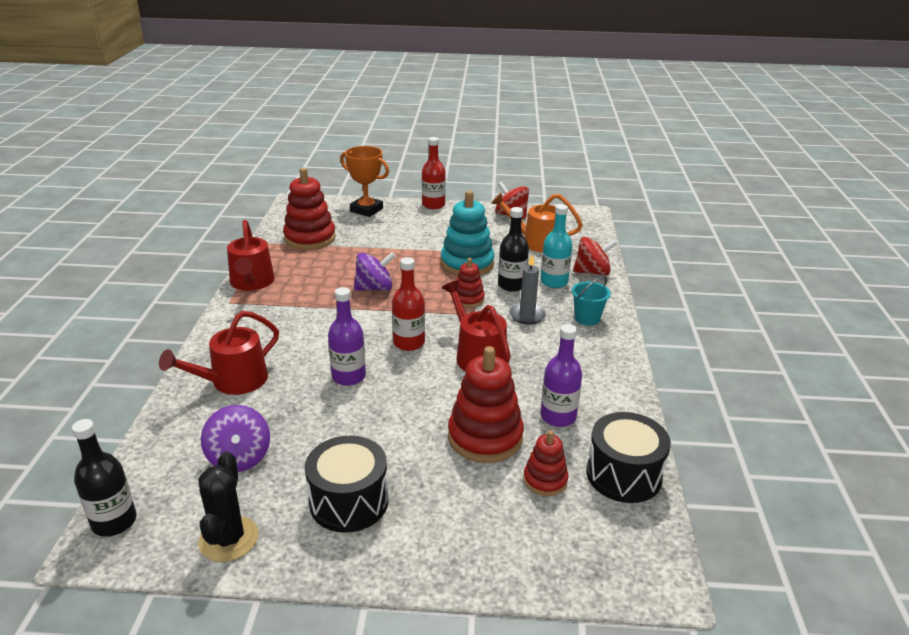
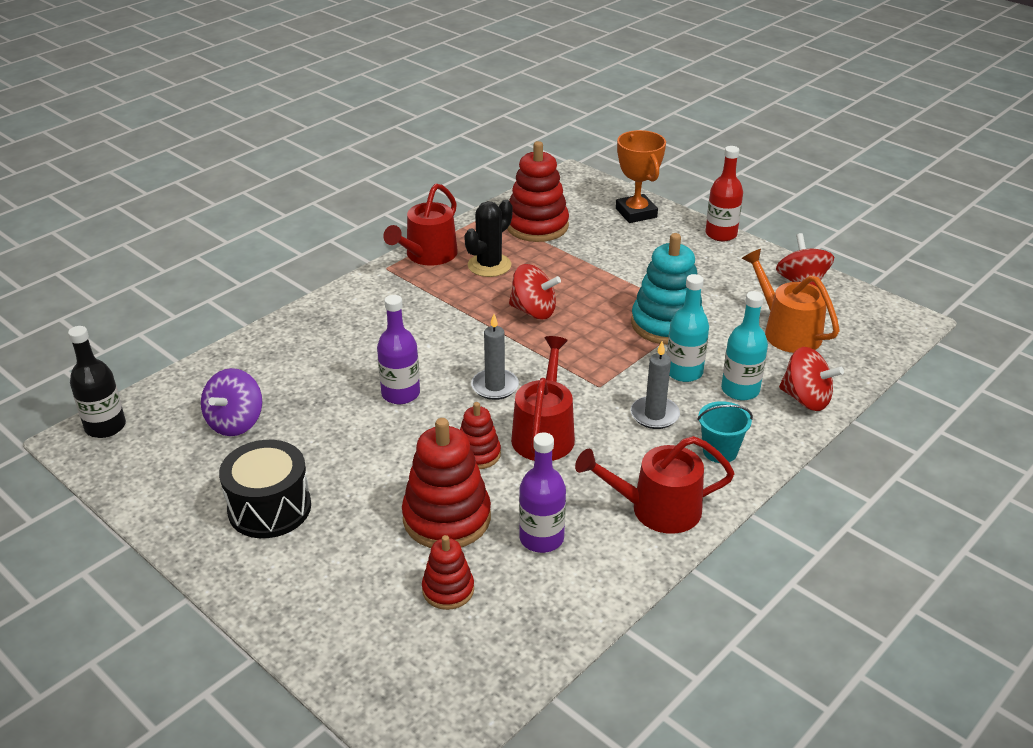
camera: 40 degrees right, 5 degrees up
(228, 539) = (158, 485): black cactus -> black cactus (489, 265)
(233, 381) = (305, 350): red watering can -> red watering can (657, 509)
(374, 288) = (533, 311): purple spinning top -> red spinning top
(409, 343) = (495, 386): red bottle -> grey candle
(468, 299) = (614, 366): red stacking toy -> red stacking toy (478, 454)
(511, 285) = (684, 372): black bottle -> turquoise bottle
(623, 475) = (528, 631): black drum -> none

